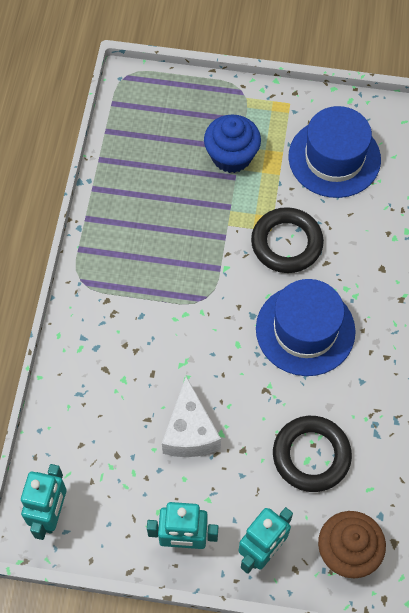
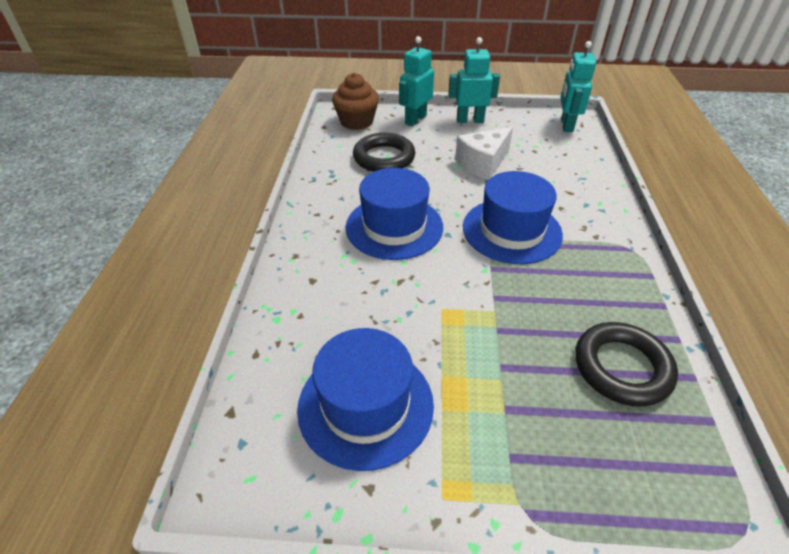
camera: 175 degrees right, 20 degrees down
(187, 314) = (511, 230): none -> blue hat
(190, 432) = (483, 164): white cheese -> white cheese turned 120 degrees counterclockwise
(231, 156) = (514, 396): blue cupcake -> none
(286, 243) = (421, 296): black ring -> black ring (621, 367)

